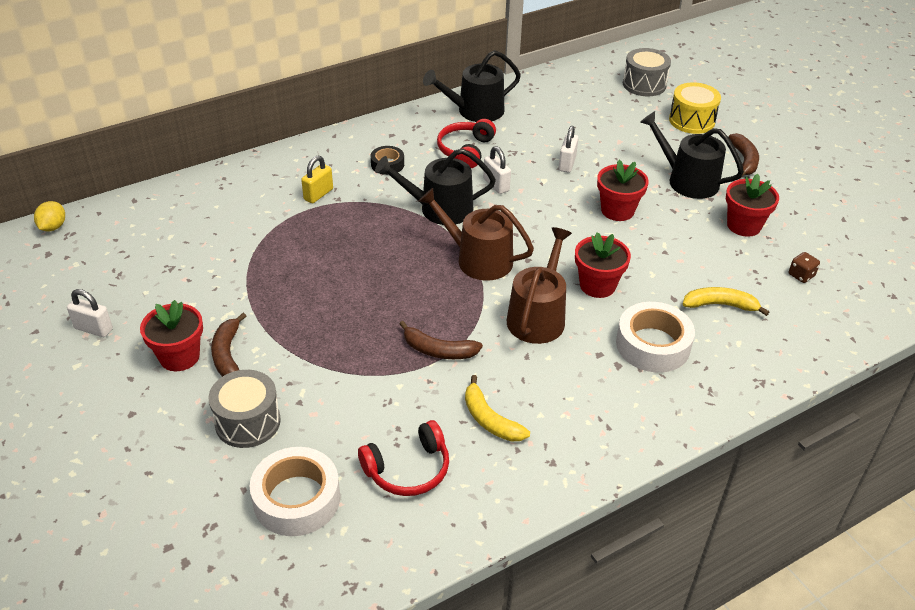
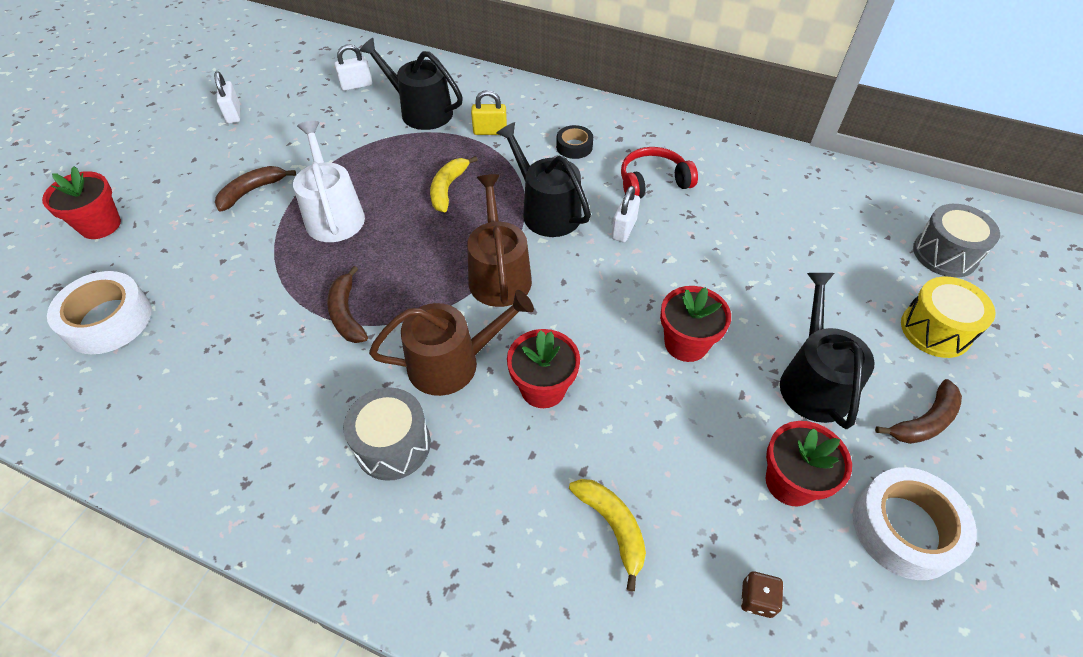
camera: 55 degrees right, 10 degrees up
(53, 227) = (327, 37): yellow lemon -> none
(179, 357) = (232, 169): red flower pot -> red flower pot (100, 225)
(248, 422) = (181, 244): grey drum -> grey drum (393, 445)
(317, 316) = (333, 214): none -> white watering can
(408, 469) = (178, 374): red headphones -> none
(475, 111) = (721, 156): black watering can -> black watering can (421, 111)
(490, 419) = (277, 401): yellow banana -> yellow banana (448, 188)
(567, 164) = (718, 263): white padlock -> white padlock (356, 85)
(653, 345) = (486, 488): white tape -> white tape (904, 528)

